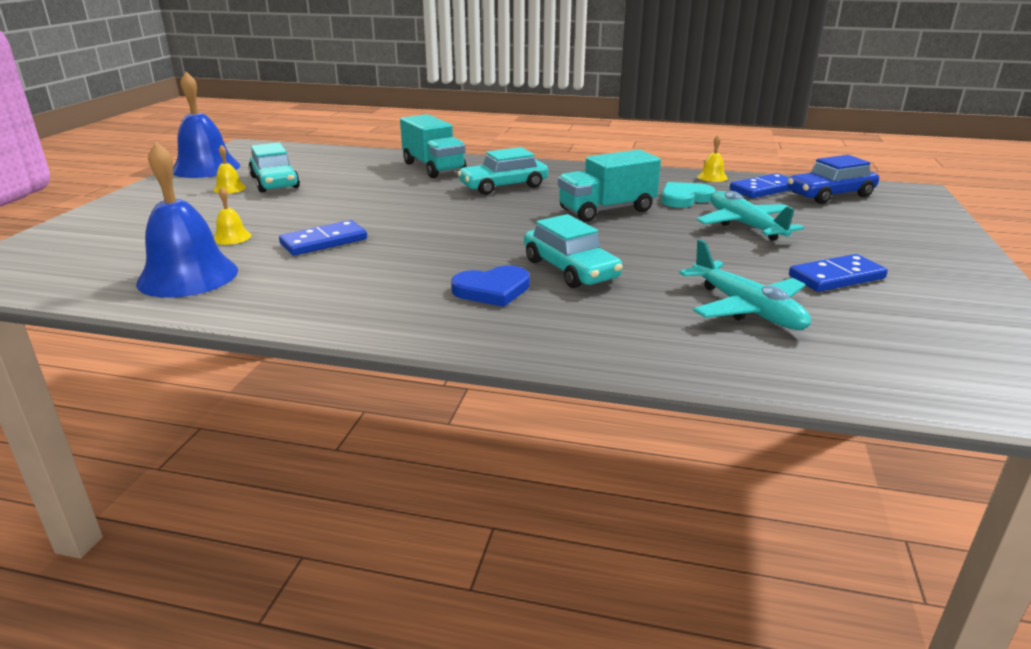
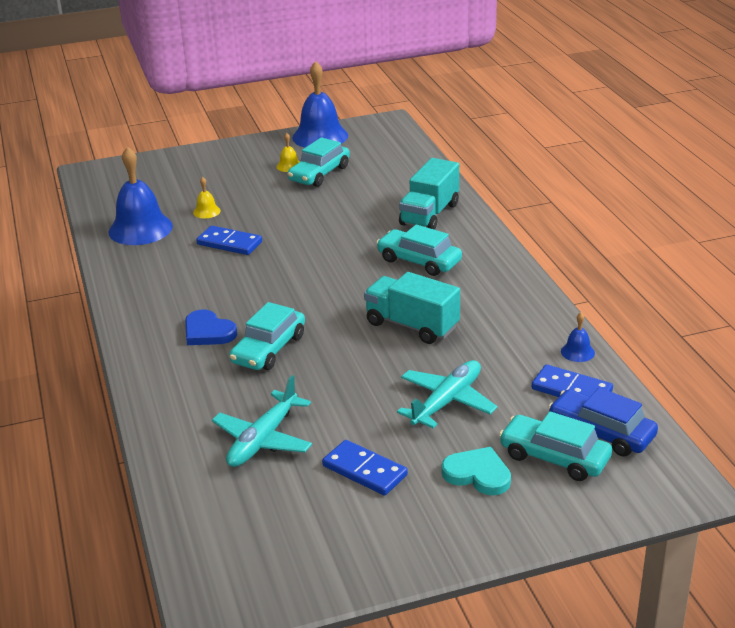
camera: 60 degrees right, 5 degrees up
(684, 198) = (490, 353): turquoise heart -> turquoise heart (477, 474)
(712, 177) = (577, 352): yellow bell -> blue bell
(855, 213) = (554, 457): none -> turquoise car

